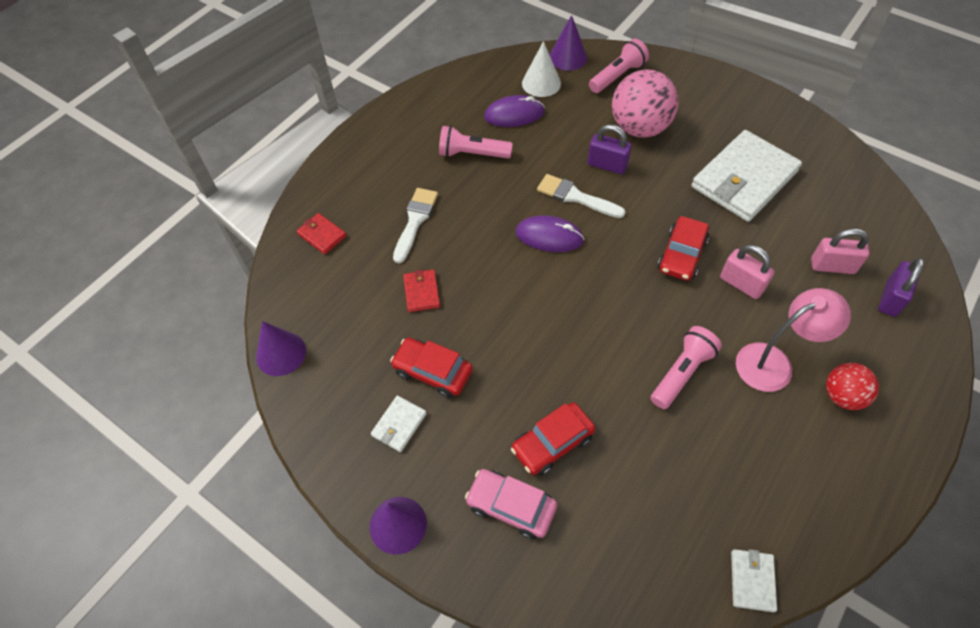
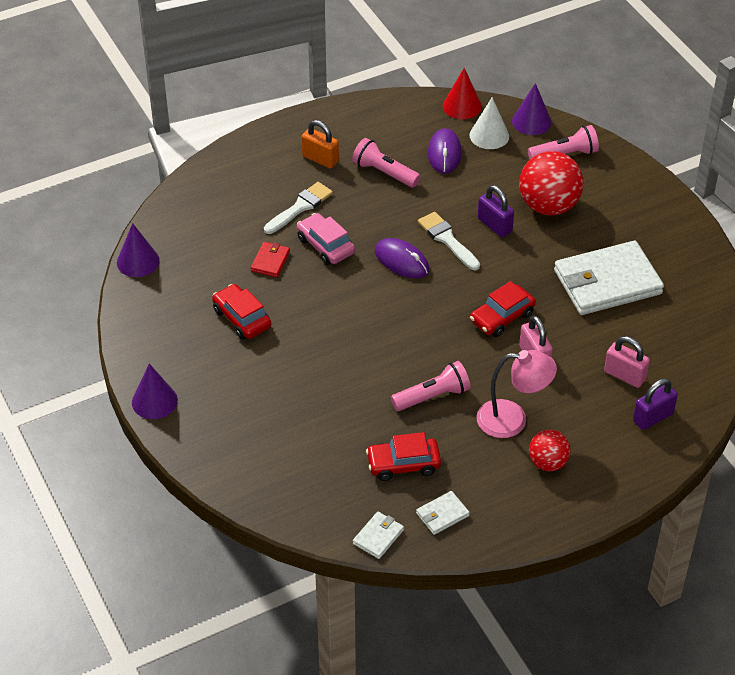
camera: 25 degrees right, 10 degrees down
(322, 235) = (219, 189): red wallet -> none
(399, 425) = (194, 342): white wallet -> white wallet (442, 514)
(403, 164) = (320, 159): none -> orange padlock
(498, 65) = (462, 106): none -> red cone
(511, 506) = (240, 424): pink car -> pink car (325, 246)
(514, 114) = (444, 153): purple mouse -> purple mouse turned 75 degrees clockwise
(552, 443) = (298, 399): red car -> red car (403, 464)
(639, 128) = (548, 206): pink ball -> red ball

